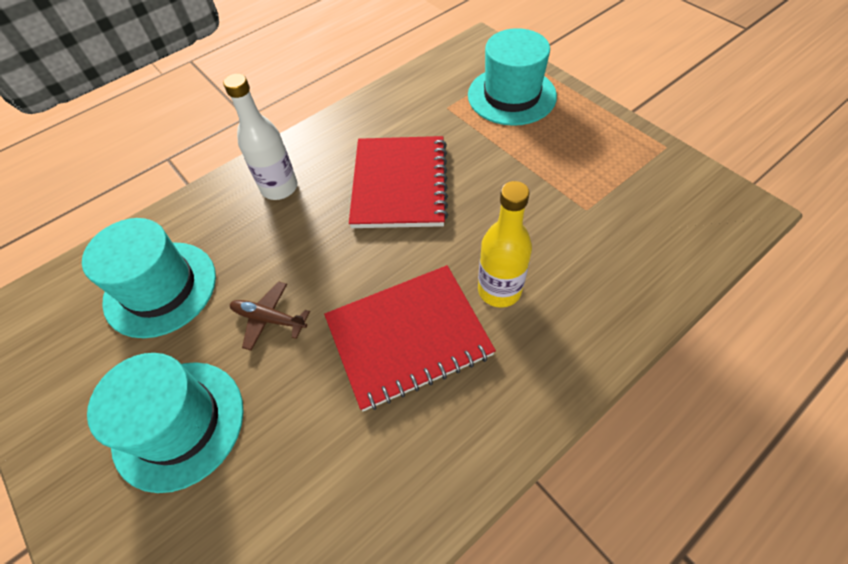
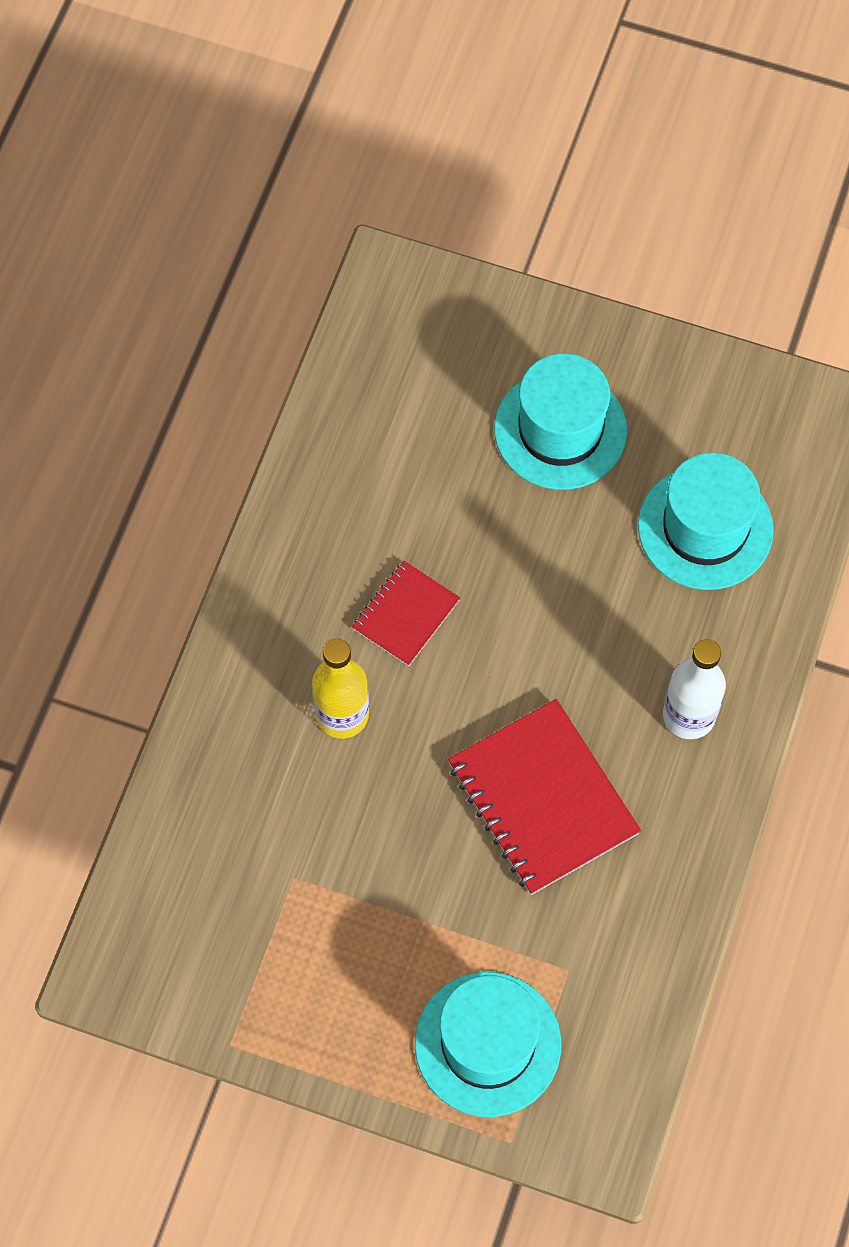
camera: 145 degrees right, 10 degrees up
(269, 319) = (561, 559): brown plane -> none
(408, 337) = (406, 615): red notebook -> red notebook, size x0.57

